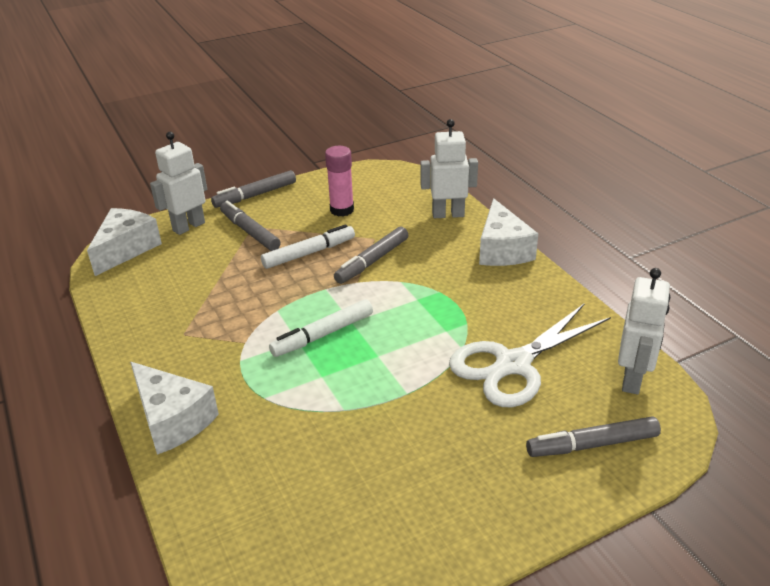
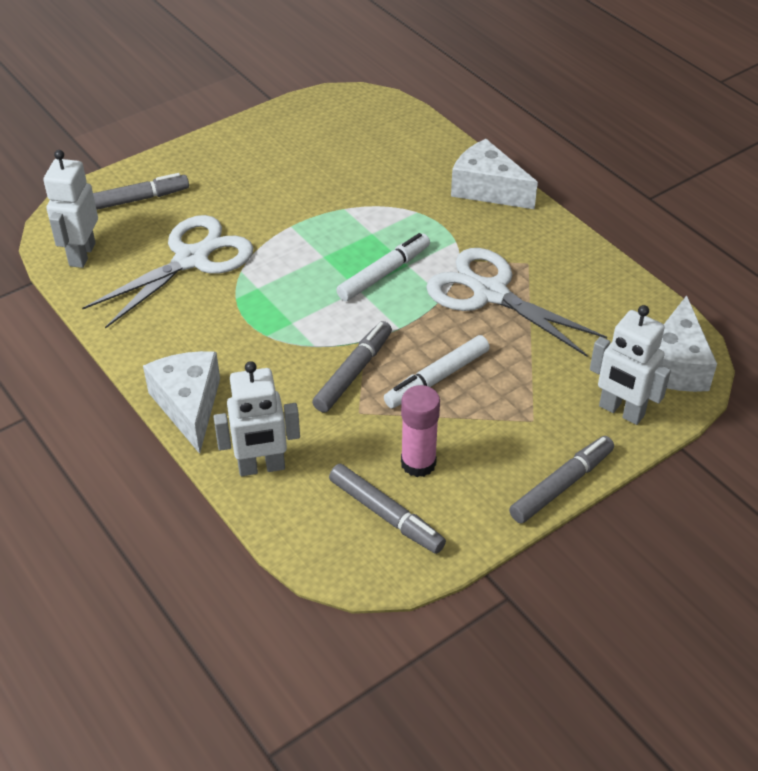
camera: 170 degrees right, 10 degrees up
(188, 226) = (621, 411): white robot -> white robot turned 90 degrees clockwise
(234, 310) = (489, 293): none -> white scissors
(250, 232) = (531, 408): grey marker -> grey marker (386, 515)

